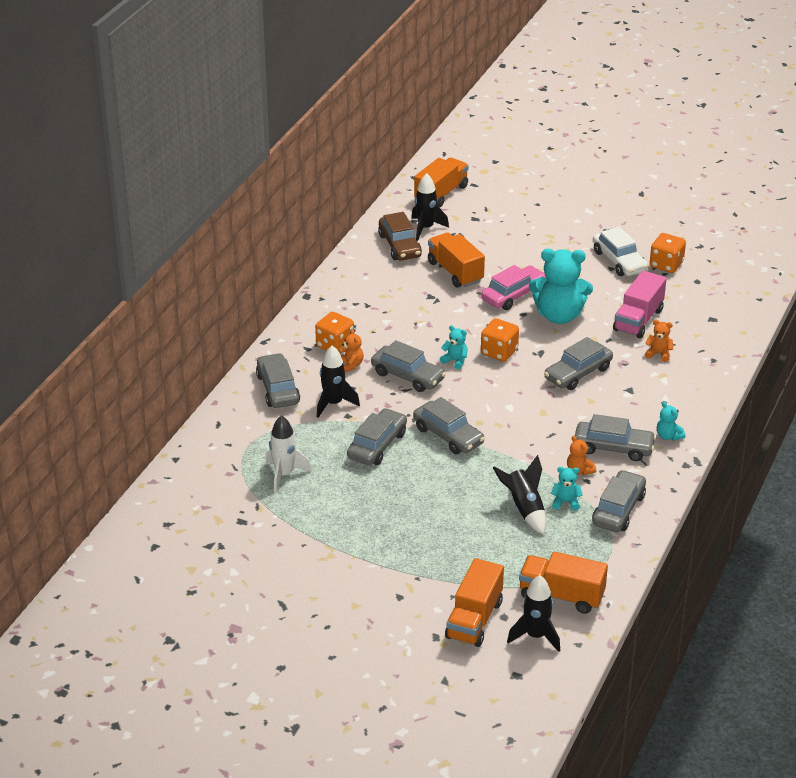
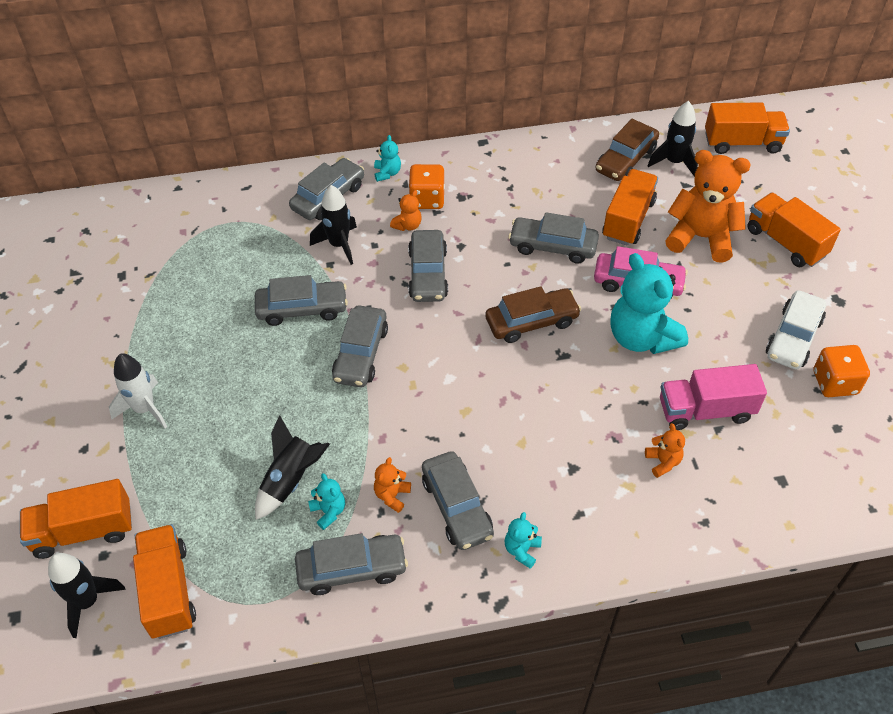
camera: 55 degrees right, 15 degrees up
(284, 475) = (208, 268): white rocket -> white rocket (144, 409)
(455, 361) = (485, 296): turquoise teddy bear -> turquoise teddy bear (387, 173)
(499, 352) = (531, 322): orange dice -> brown car
(503, 252) = (701, 237): none -> orange teddy bear
(544, 224) = (785, 242): none -> orange truck
(578, 373) = (558, 406): grey car -> grey car (552, 246)

